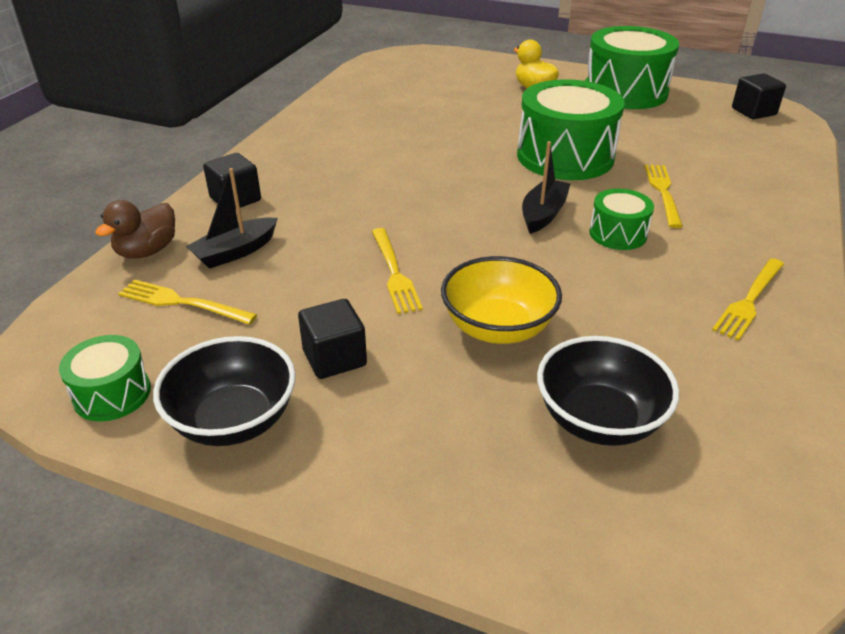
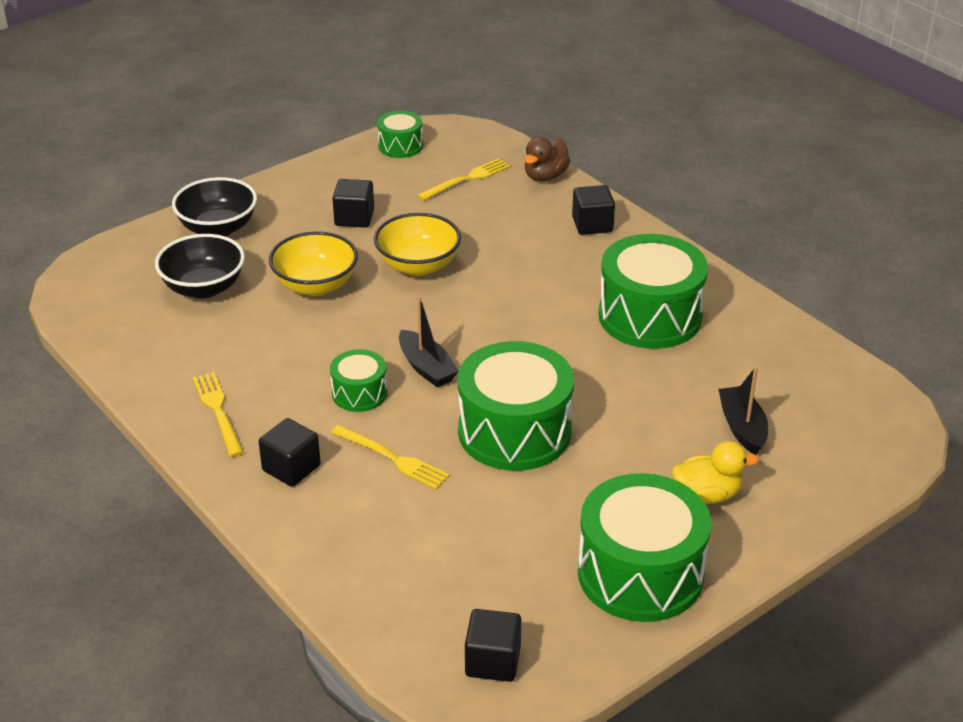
camera: 120 degrees right, 0 degrees up
(147, 251) = (545, 176): brown duck -> brown duck turned 120 degrees counterclockwise
(234, 420) = (339, 176): black bowl -> black bowl (218, 228)
(235, 252) = (510, 209): black boat -> black boat (742, 427)
(363, 142) = (650, 316): none -> green drum
(394, 273) = (418, 265): yellow fork -> yellow bowl
(742, 231) = (291, 468): none -> black cube

